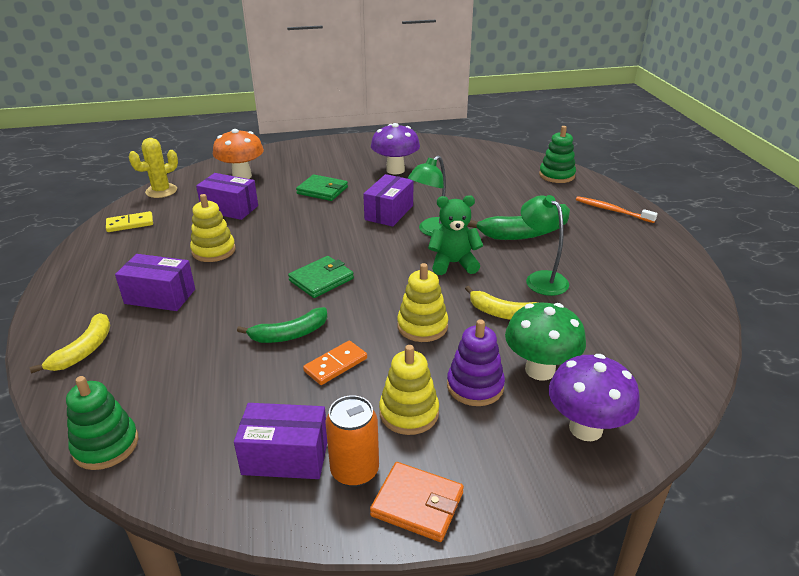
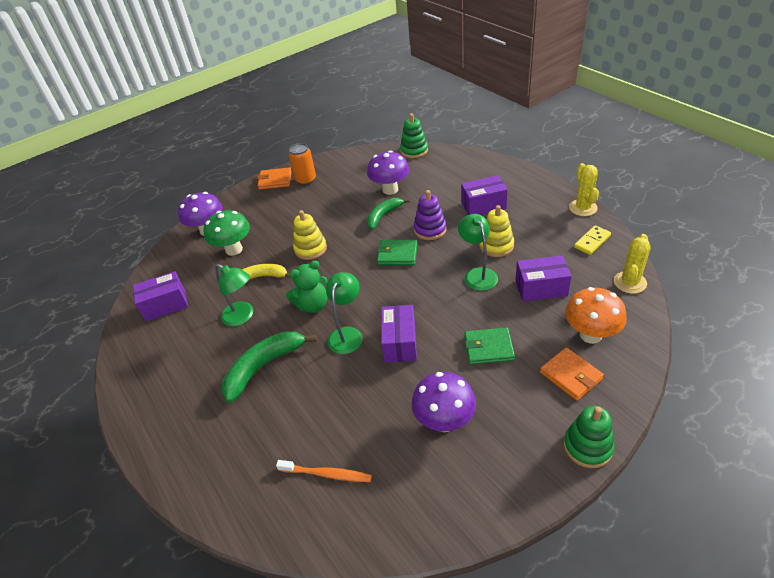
camera: 160 degrees right, 10 degrees up
(77, 253) = (583, 208): none -> yellow cactus
(84, 350) = (479, 170): yellow banana -> none
(237, 374) = (390, 189): none -> purple mushroom
(265, 235) = (478, 274): none -> green lamp
(285, 456) = (337, 174): purple box -> purple box (165, 305)
(287, 165) = (570, 375): none -> orange wallet
(321, 279) = (397, 254): green wallet -> green wallet turned 75 degrees clockwise
(335, 365) = (345, 211): orange domino -> none
(409, 413) = (294, 206): yellow stacking toy -> none
(475, 386) = (267, 229): purple stacking toy -> purple stacking toy (430, 229)
(556, 175) = (246, 499): green stacking toy -> green stacking toy (587, 446)
(612, 210) = (179, 442): orange toothbrush -> orange toothbrush (326, 474)

